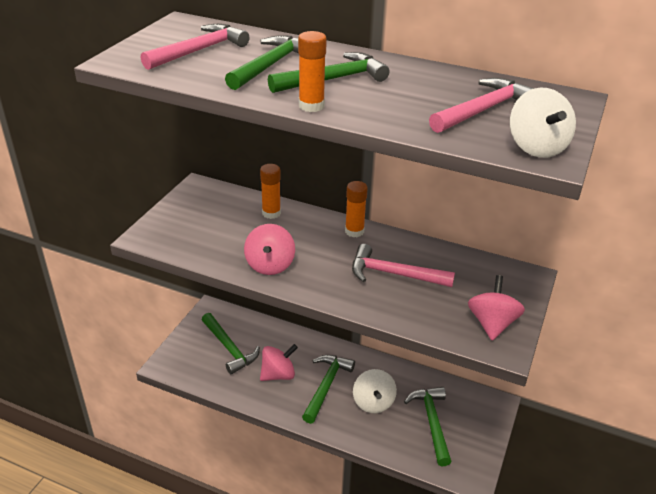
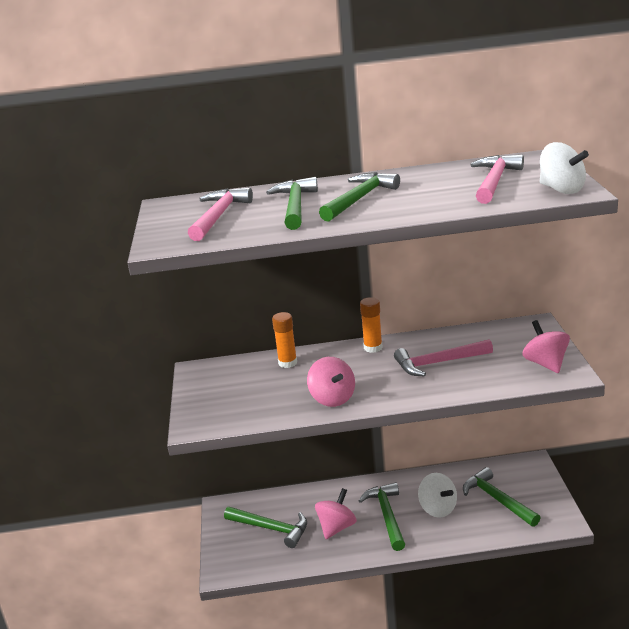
camera: 25 degrees left, 10 degrees down
(311, 106) = (372, 219): orange glue stick -> none

